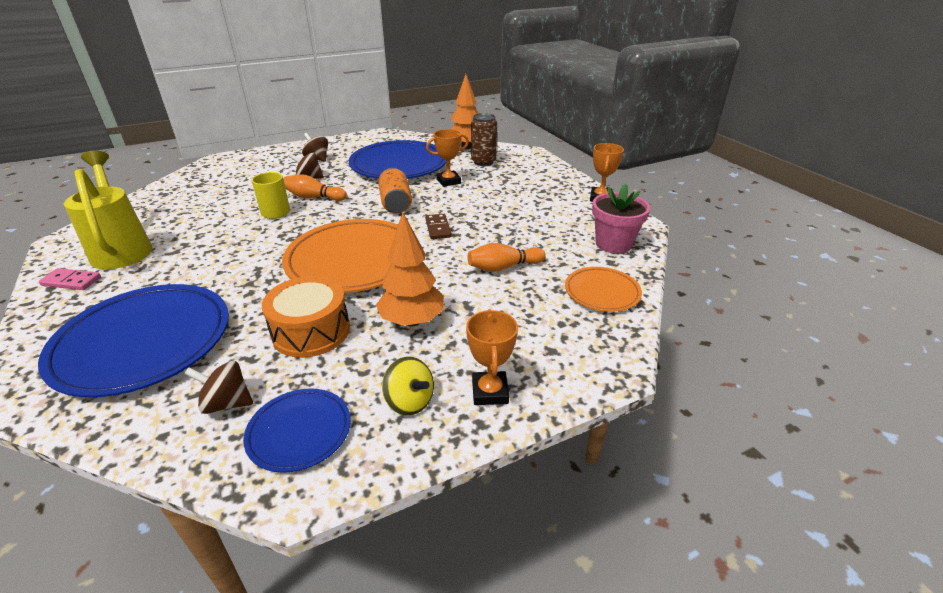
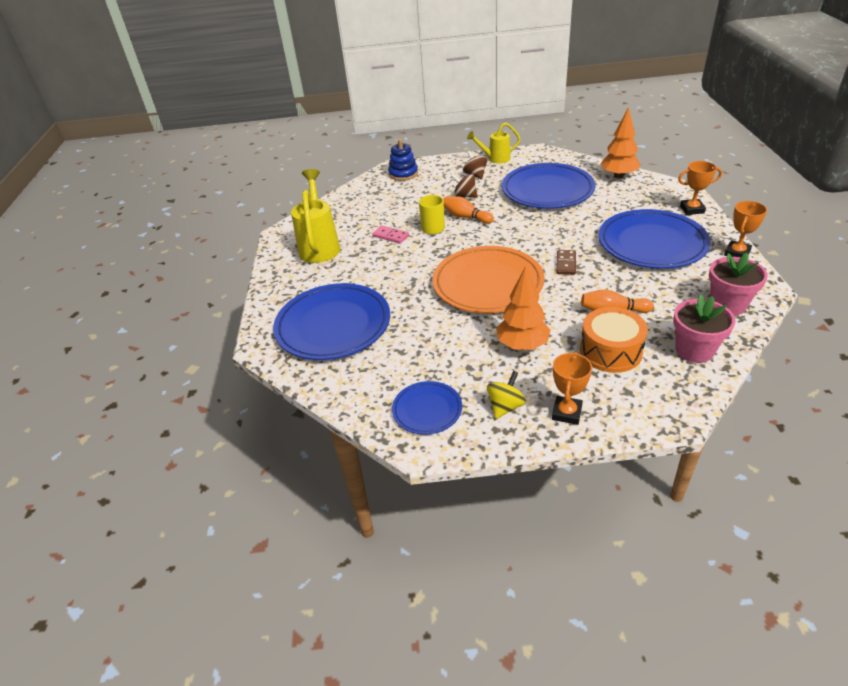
camera: 25 degrees right, 5 degrees up
(71, 281) = (287, 269): pink domino -> pink domino (390, 236)
(227, 403) = (383, 380): brown spinning top -> none
(232, 164) = (403, 174): none -> blue stacking toy
(311, 331) = (445, 339): orange drum -> orange drum (610, 351)
(336, 143) = (495, 159): none -> yellow watering can
(395, 203) = (534, 232): orange can -> none
(409, 401) = (505, 406): yellow spinning top -> yellow spinning top turned 120 degrees counterclockwise
(448, 181) = (589, 214): orange trophy -> orange trophy (692, 209)
(483, 162) = (630, 195): brown can -> none
(519, 199) = (652, 243): none -> blue plate
(602, 292) = (694, 350): orange plate -> pink flower pot

